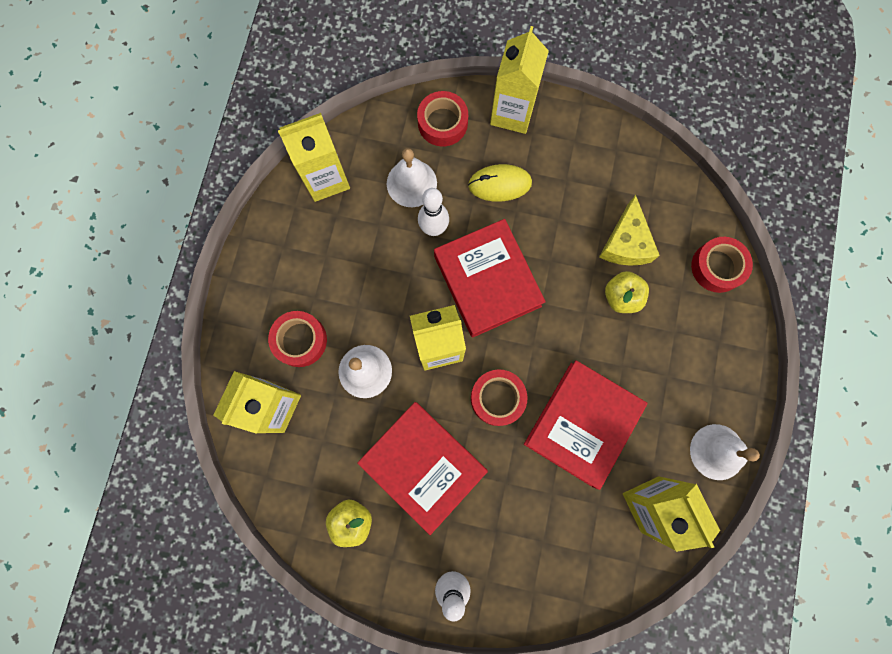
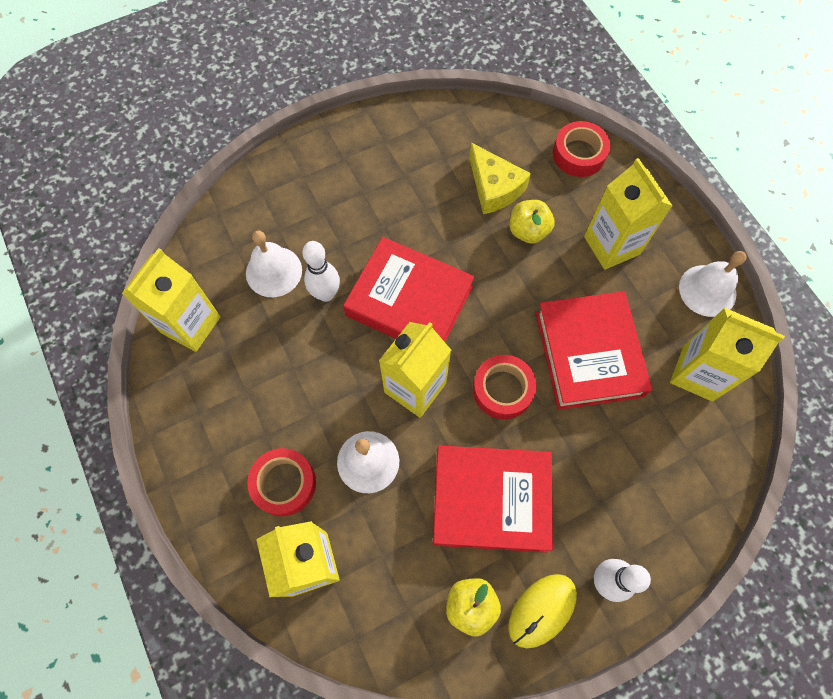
camera: 40 degrees left, 10 degrees down
(442, 123) = (260, 204): red tape -> none
(499, 184) = (352, 217): yellow mouse -> yellow mouse (542, 610)
(512, 113) = (313, 155): yellow carton -> yellow carton (611, 245)

